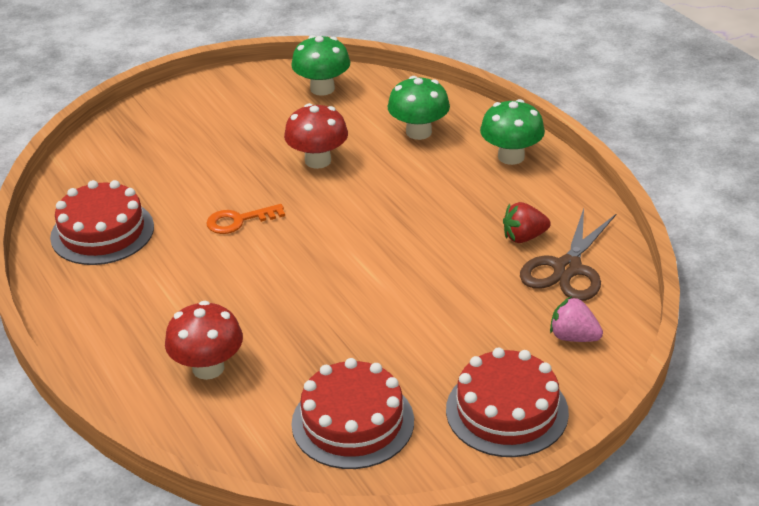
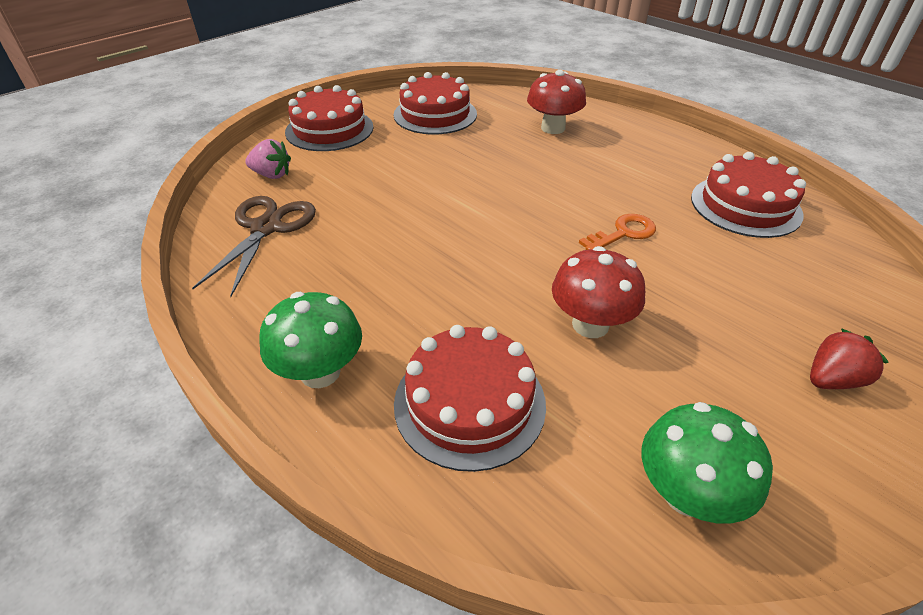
camera: 165 degrees right, 5 degrees up
(418, 132) = (469, 403): green mushroom -> red cake
(524, 237) = (309, 254): red strawberry -> red strawberry (832, 379)

